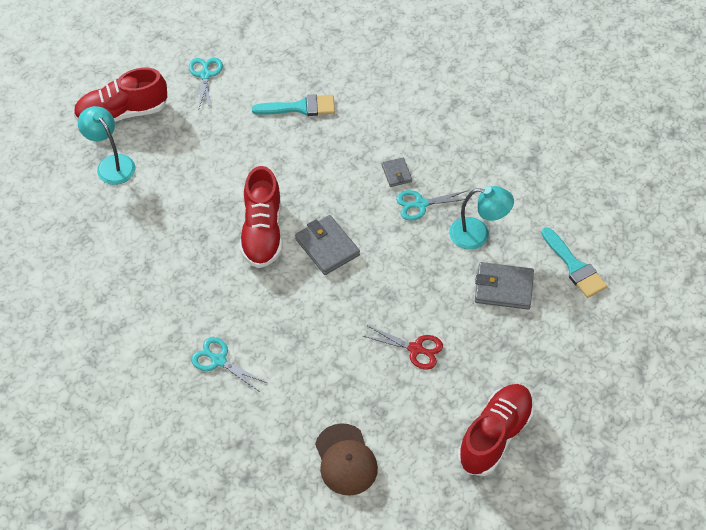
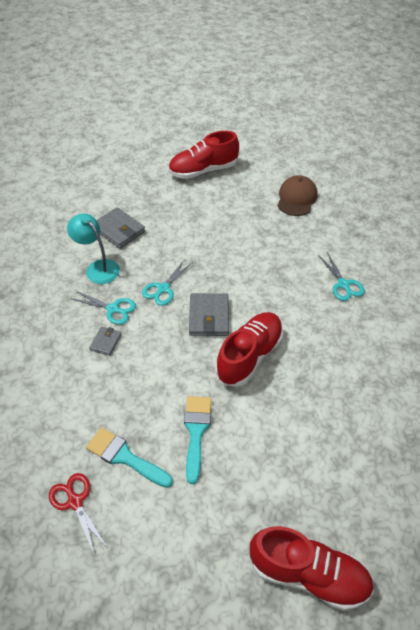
camera: 145 degrees left, 5 degrees down
(111, 164) = (351, 509): turquoise lamp -> none
(205, 75) = (185, 568): turquoise scissors -> turquoise scissors (163, 289)
(415, 349) = (207, 227): red scissors -> red scissors (75, 502)
(574, 267) = (63, 219): turquoise brush -> turquoise brush (196, 432)

